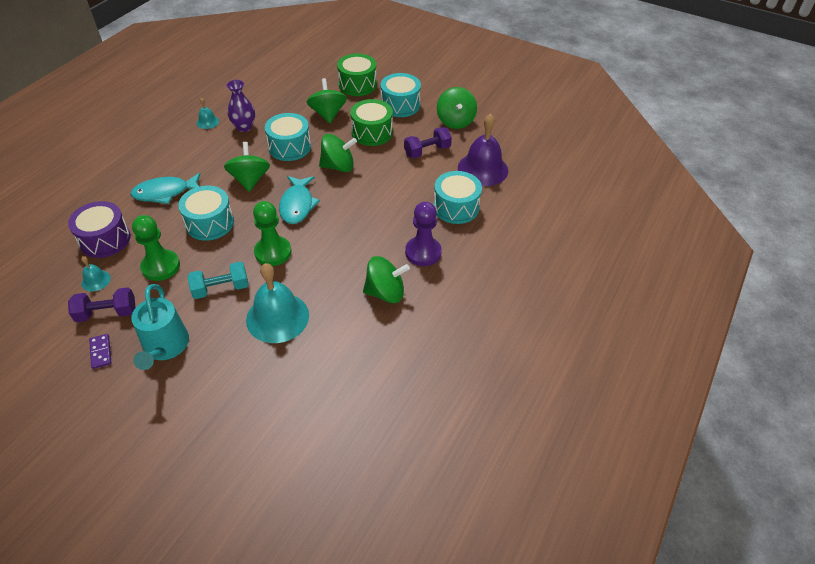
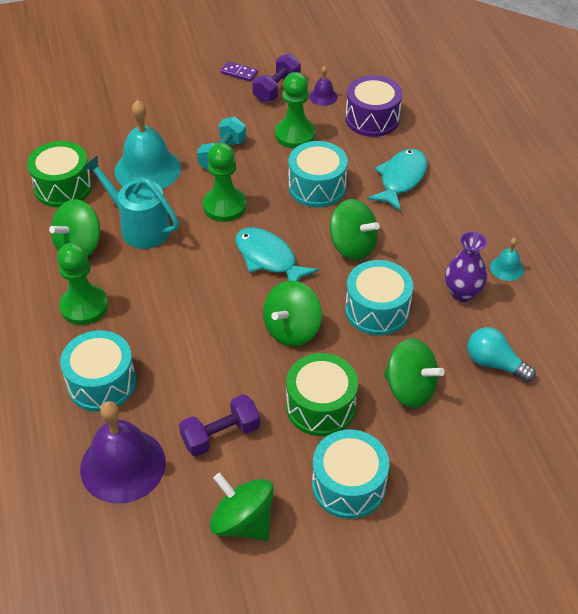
camera: 135 degrees right, 0 degrees up
(96, 280) = (323, 96): turquoise bell -> purple bell
(165, 347) = (201, 102): turquoise watering can -> turquoise watering can (139, 227)
(282, 99) = (494, 363): none -> turquoise light bulb
(357, 85) = (451, 472): green drum -> green drum (63, 187)
(423, 252) = (84, 306): purple pawn -> green pawn
(427, 151) = (221, 435): purple dumbbell -> purple dumbbell turned 45 degrees clockwise

